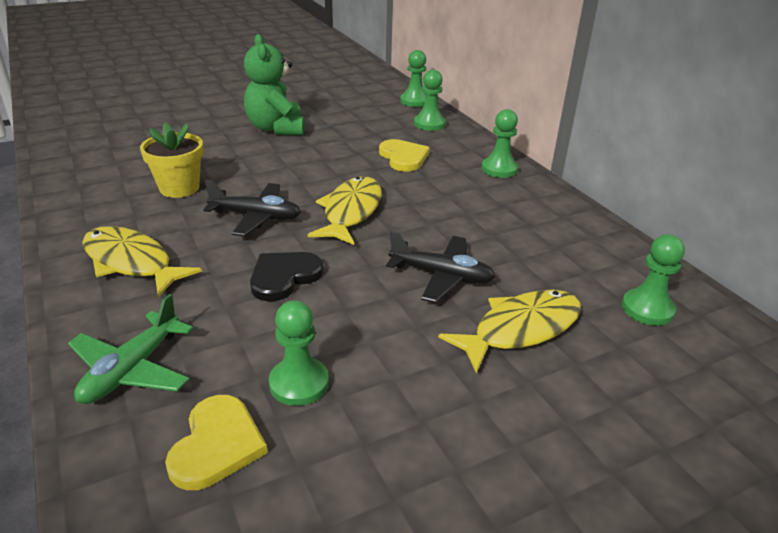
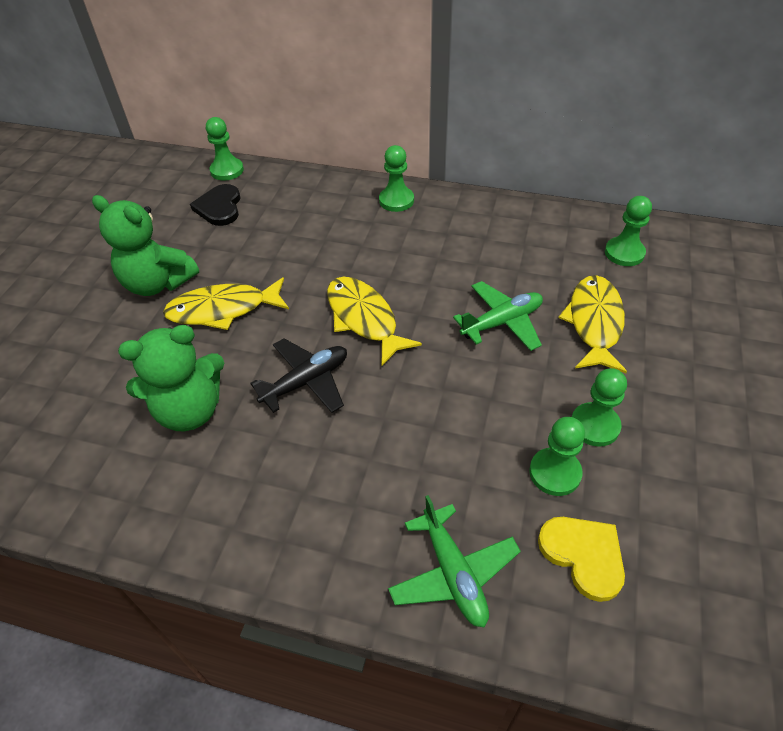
camera: 45 degrees left, 15 degrees up
(131, 262) = (289, 506): yellow fish -> yellow fish (223, 310)
(179, 188) = (190, 410): yellow flower pot -> green teddy bear
(284, 277) = (416, 411): black heart -> black heart (219, 207)
(403, 157) = (315, 238): yellow heart -> none
(429, 124) = (279, 188): green pawn -> green pawn (594, 426)
(441, 276) = (502, 322): black plane -> green plane

